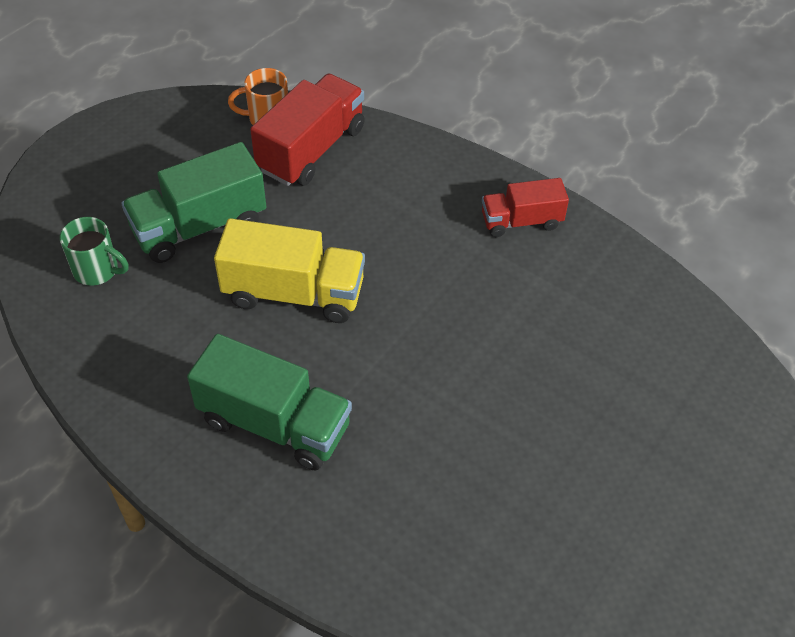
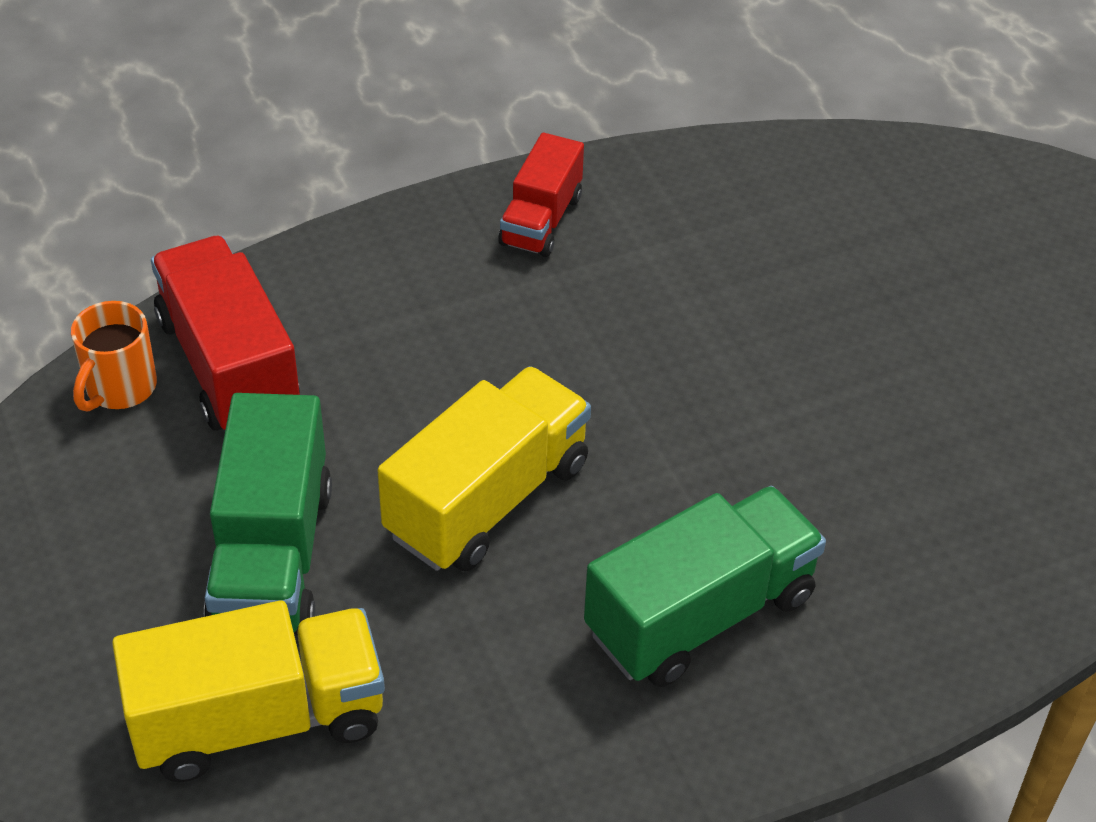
camera: 60 degrees left, 5 degrees down
(97, 270) = (258, 720): green mug -> yellow truck

